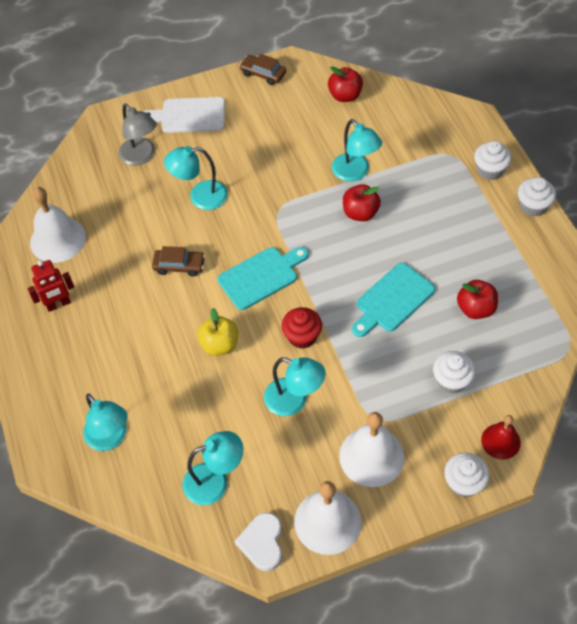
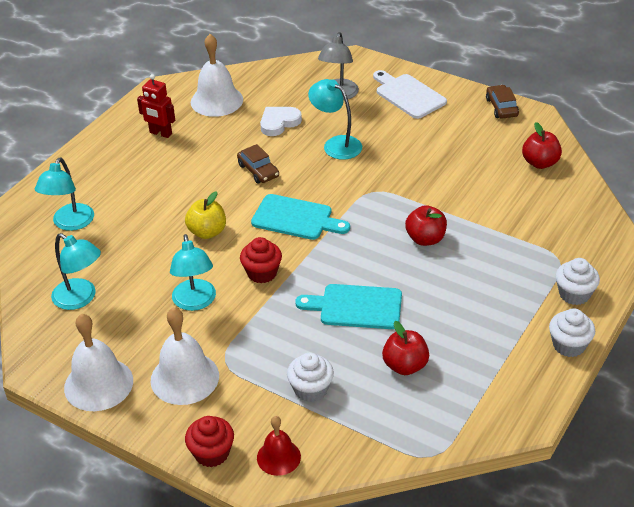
camera: 50 degrees right, 15 degrees down
(262, 543) = (47, 355): white heart -> white heart (279, 123)
(355, 173) = (464, 213): turquoise lamp -> none
(464, 483) = (211, 453): white cupcake -> red cupcake

